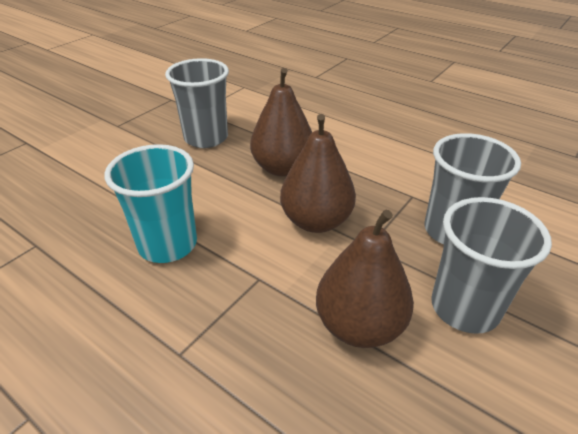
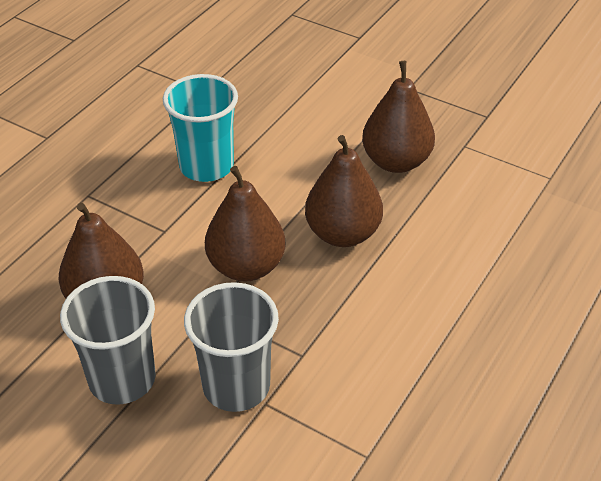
camera: 85 degrees right, 5 degrees up
(206, 138) = (396, 162): grey cup -> brown pear

